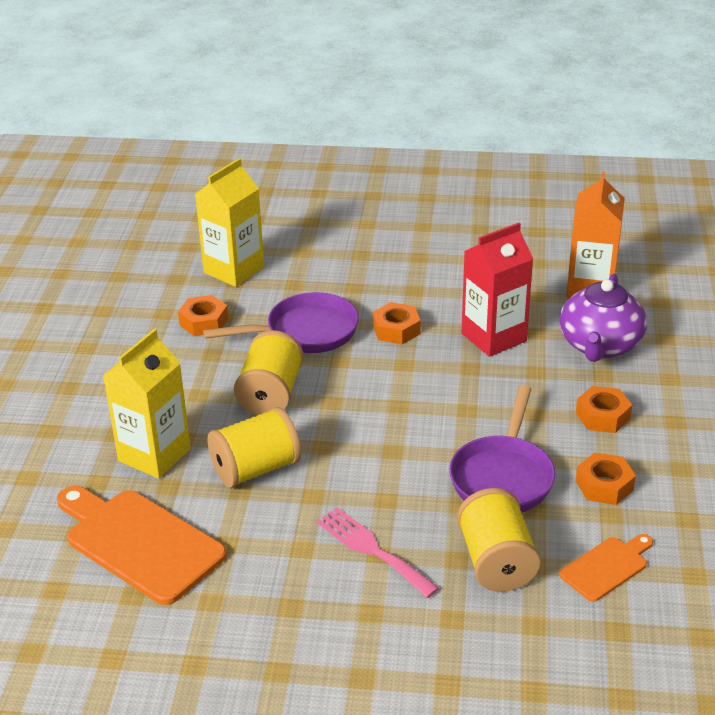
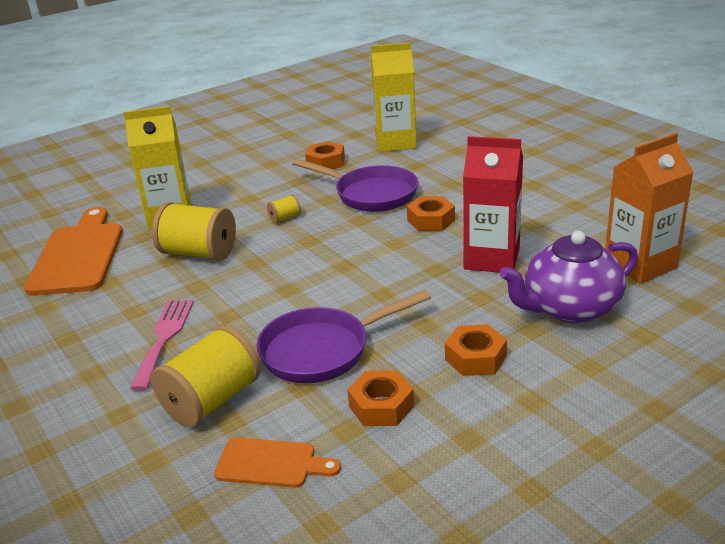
camera: 50 degrees right, 5 degrees down
(271, 394) = (285, 218): yellow spool -> yellow spool, size x0.44

